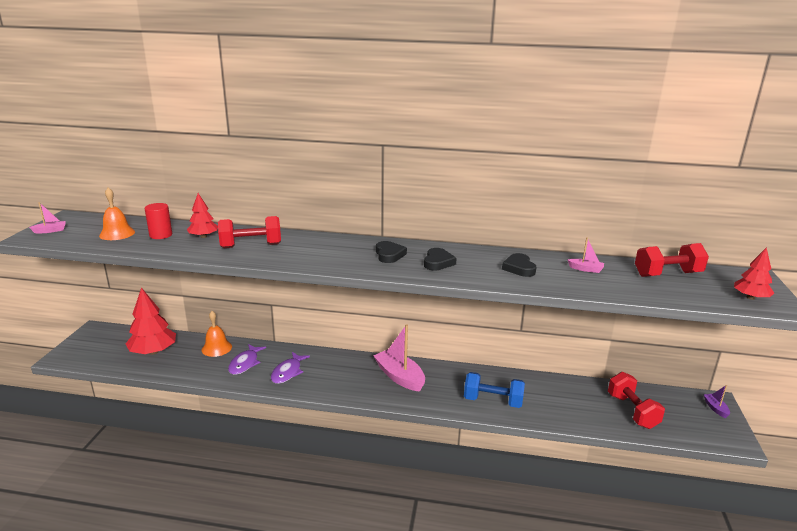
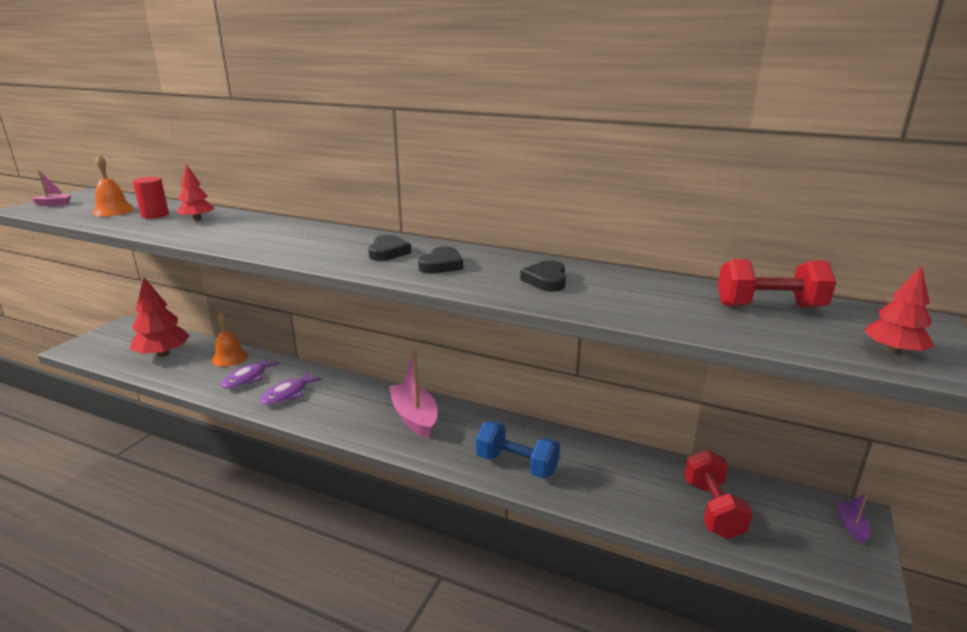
camera: 15 degrees right, 0 degrees up
(251, 246) = (237, 231): red dumbbell -> none
(586, 269) = (643, 289): pink boat -> none

